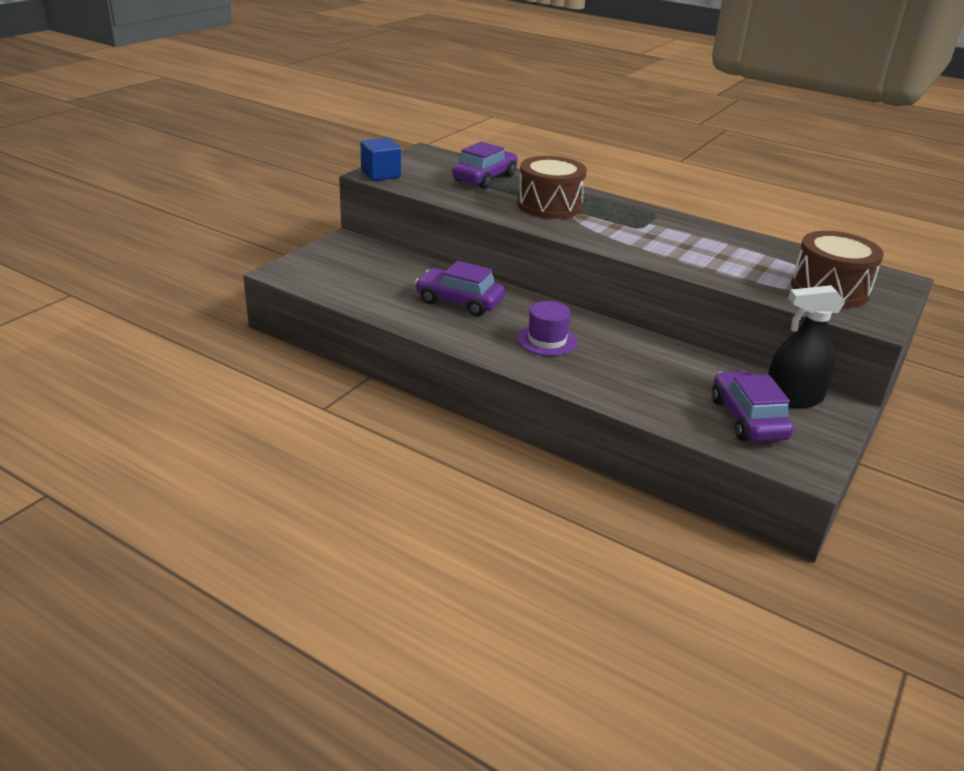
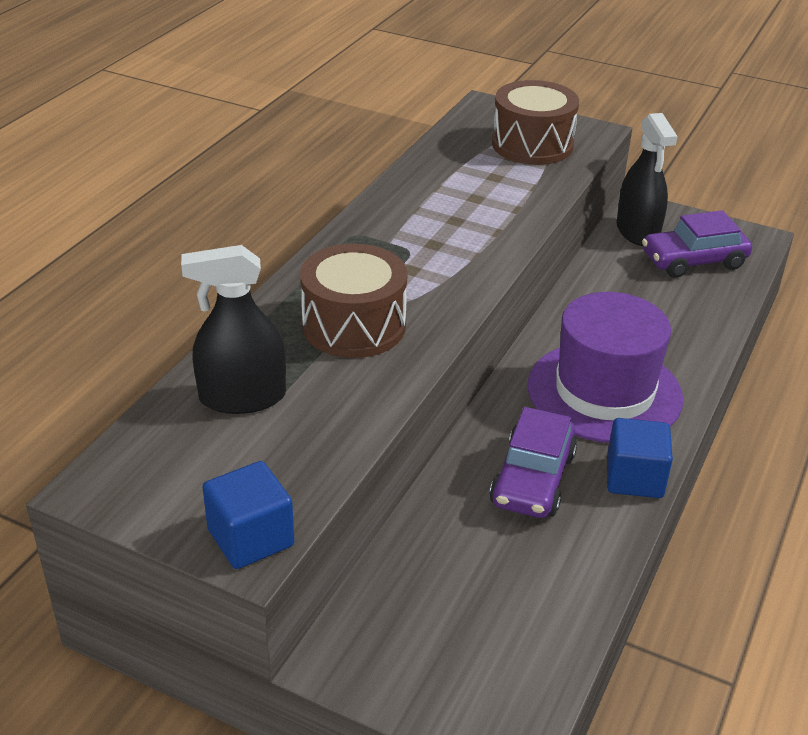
camera: 95 degrees left, 5 degrees up
(453, 335) = (634, 478): none -> blue cube
(485, 178) = (242, 397): purple car -> black spray bottle
(547, 340) = (604, 392): purple hat -> purple hat, size x1.93

